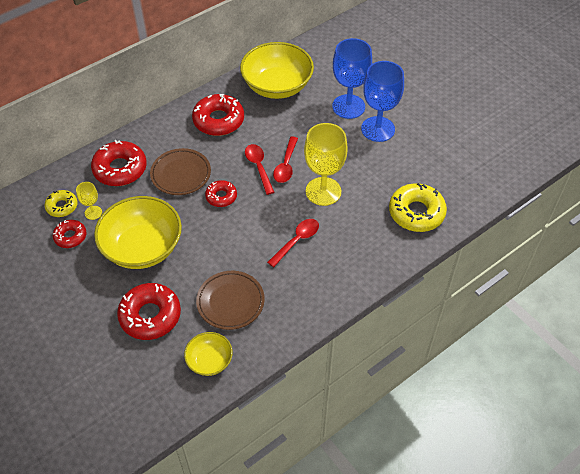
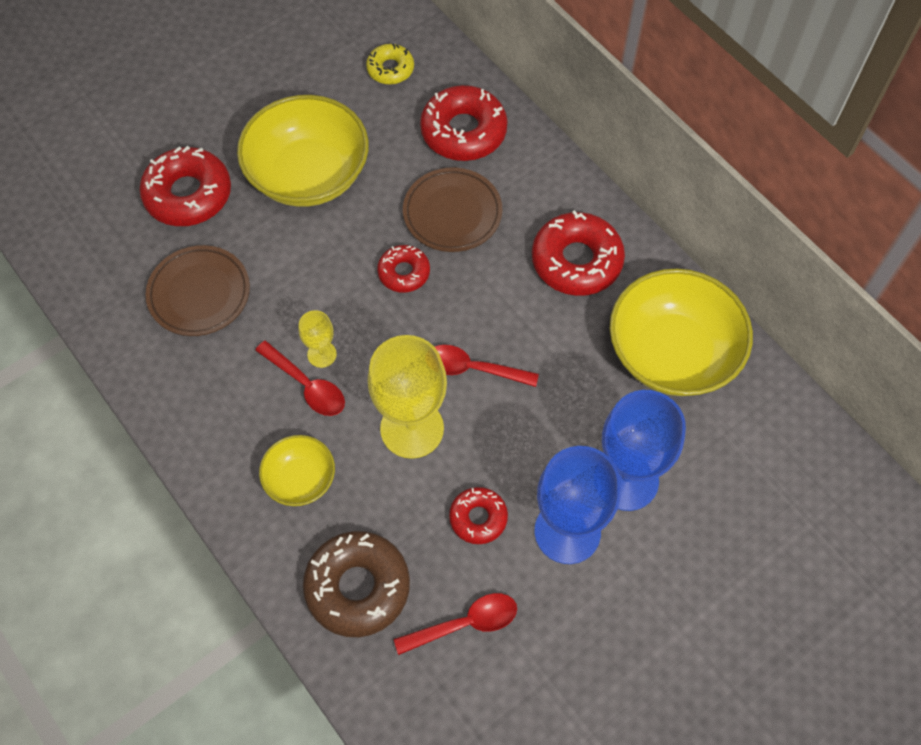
camera: 90 degrees right, 10 degrees up
(70, 236) = (334, 86): red donut -> red donut (478, 518)
(93, 212) = (377, 107): yellow goblet -> yellow goblet (322, 354)
(209, 361) = (104, 271): yellow bowl -> yellow bowl (300, 479)
(258, 167) = (468, 326): red spoon -> red spoon (465, 623)
(416, 213) = (357, 587): yellow donut -> brown donut

